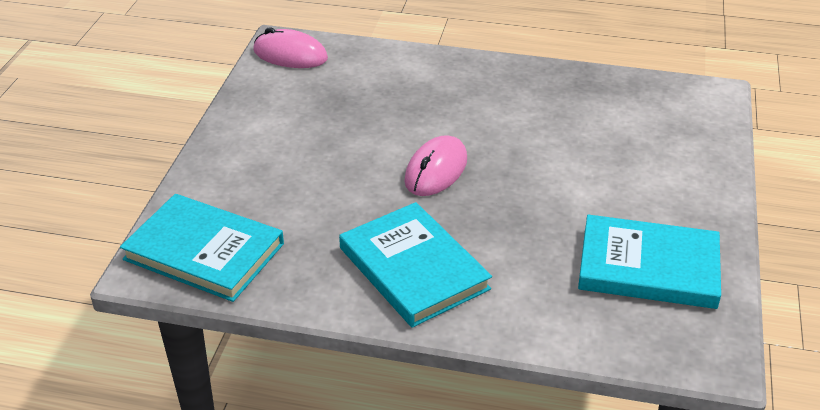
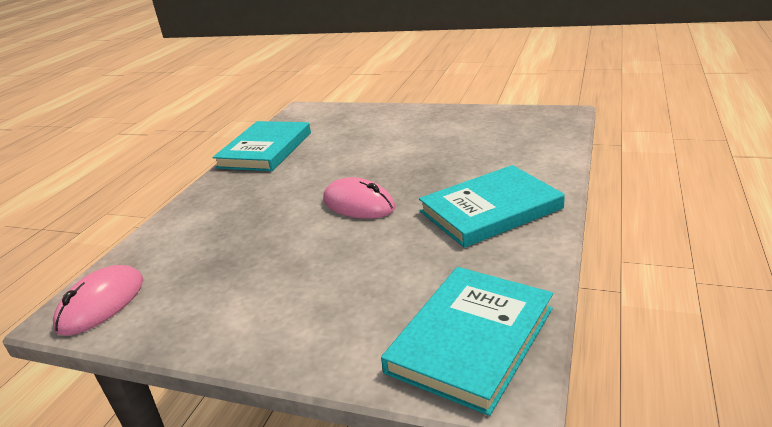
camera: 80 degrees left, 10 degrees down
(648, 267) = (482, 129): turquoise book -> turquoise book (265, 150)

